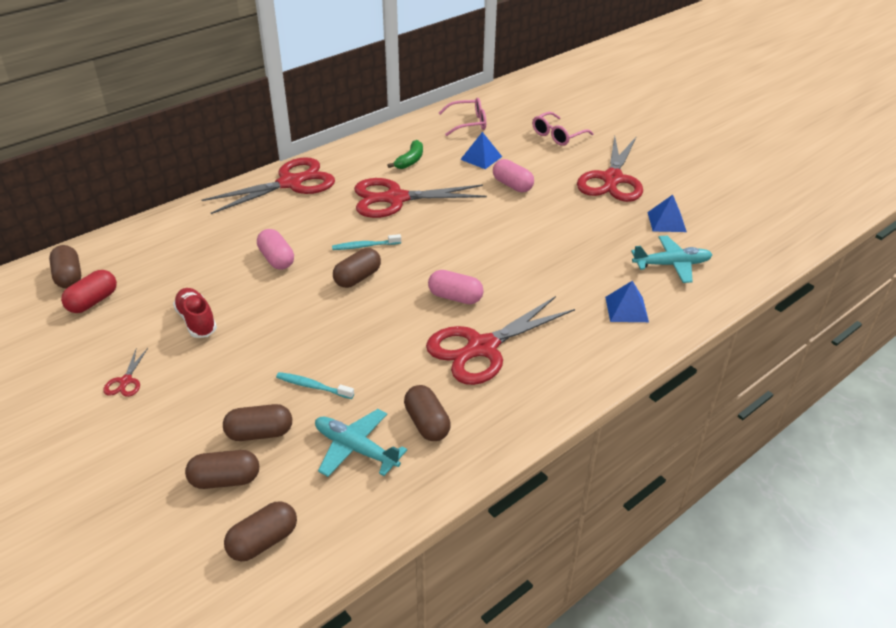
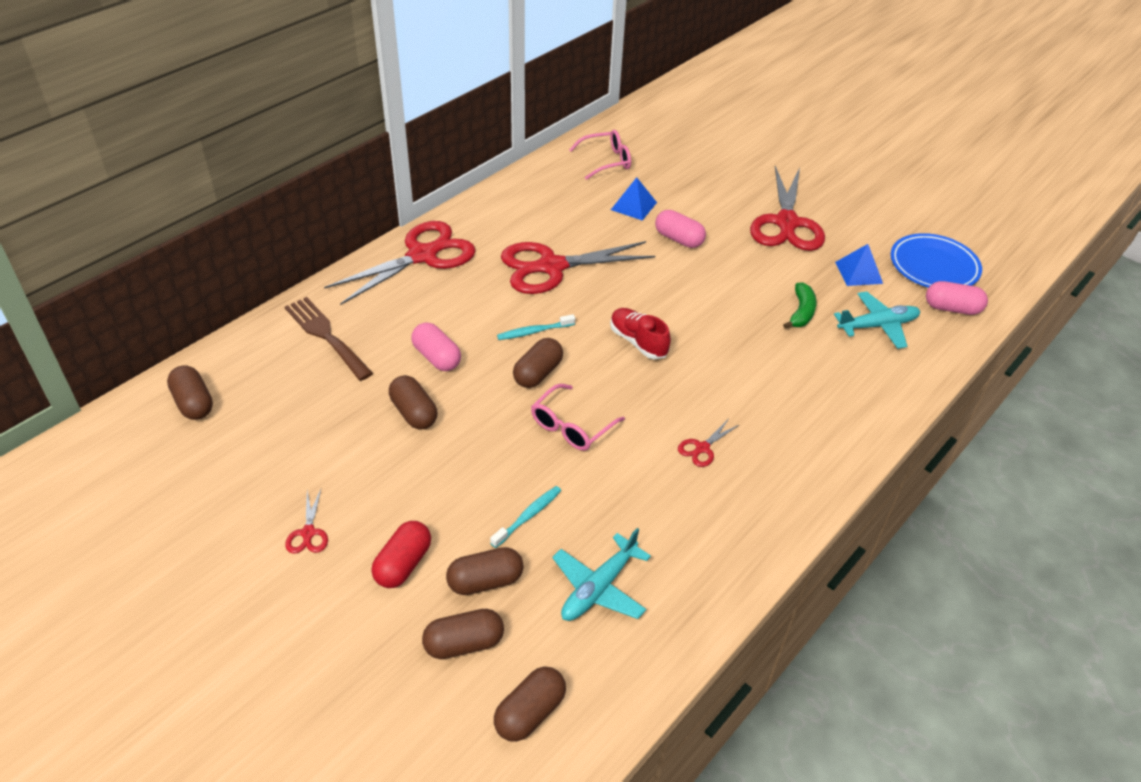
camera: 10 degrees left, 5 degrees up
(93, 301) = (234, 433): red capsule -> red capsule (403, 564)
(191, 236) = (326, 335): none -> brown fork
(196, 321) = (367, 447): red shoe -> red shoe (638, 342)
(313, 386) = (528, 516): turquoise toothbrush -> turquoise toothbrush turned 120 degrees clockwise
(355, 449) = (599, 588): turquoise plane -> turquoise plane turned 75 degrees counterclockwise
(410, 160) = (554, 215): green banana -> green banana (801, 312)
(427, 423) = (668, 547): brown capsule -> brown capsule (414, 413)
(455, 297) = (655, 388): pink capsule -> pink capsule (952, 308)
(482, 348) = (702, 448): red scissors -> red scissors, size x0.41
(557, 135) = (711, 170): pink glasses -> pink glasses (571, 426)
(626, 309) = (844, 385): blue pyramid -> none
(738, 222) = (933, 266): none -> blue plate

